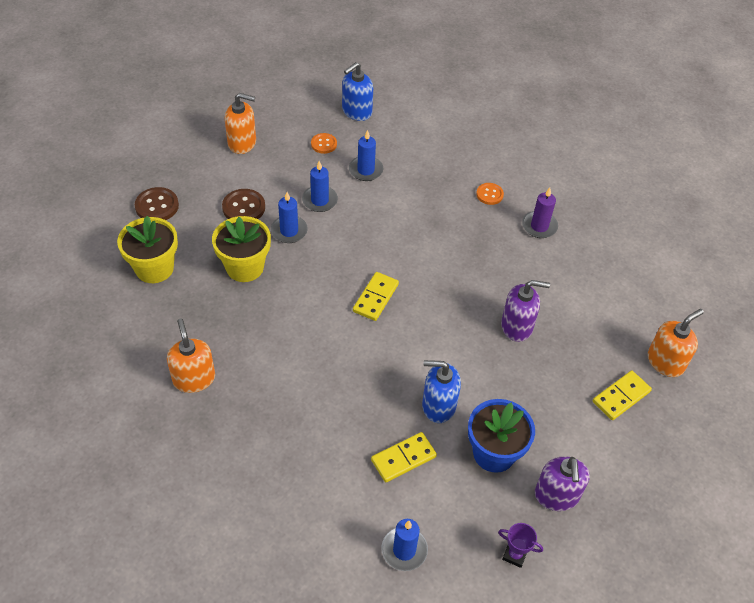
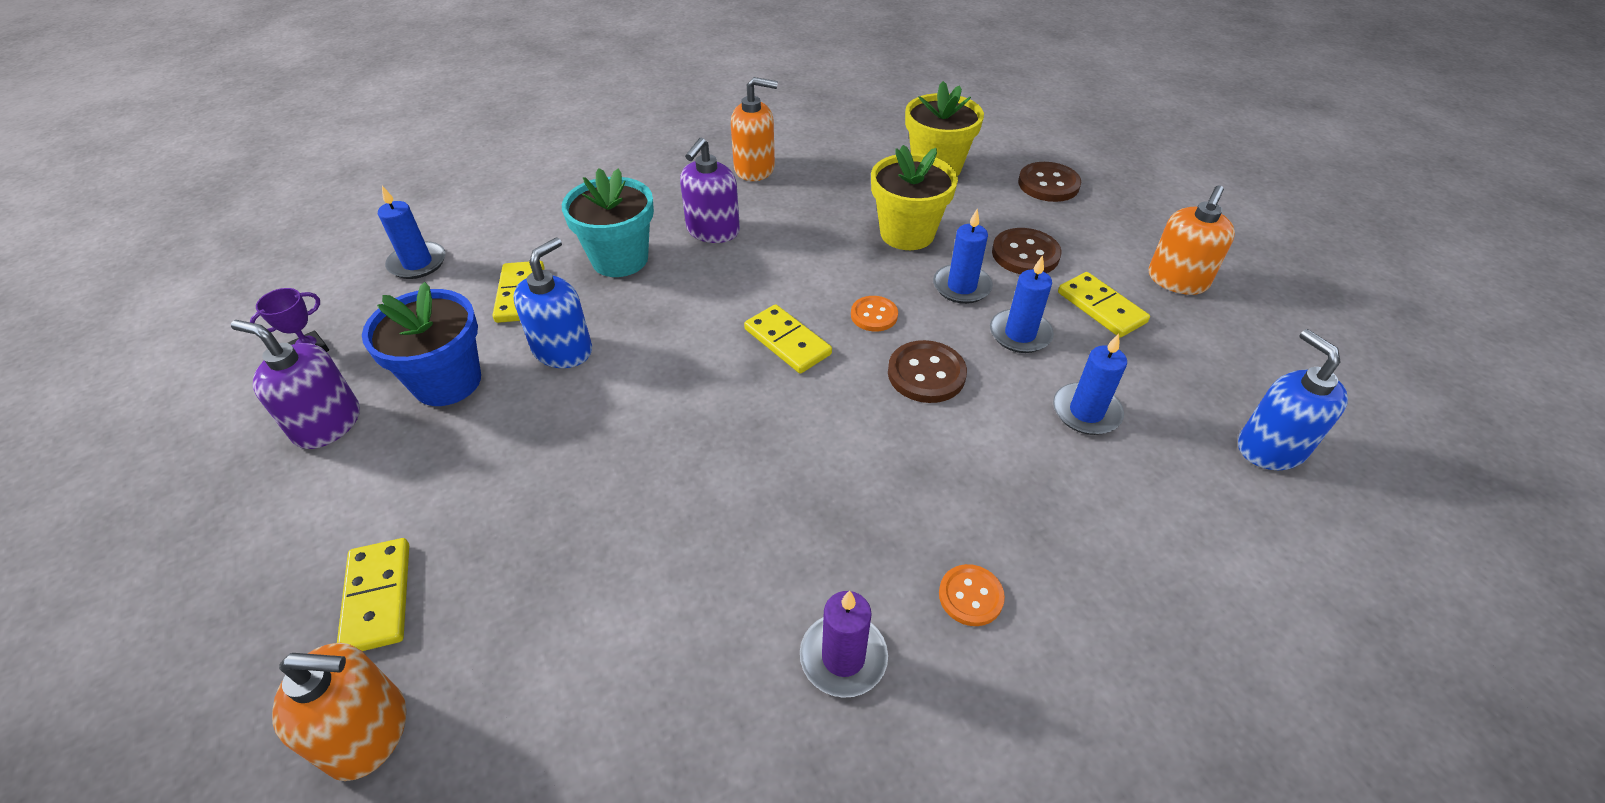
camera: 115 degrees right, 5 degrees down
(281, 171) = (1101, 307): none -> yellow domino
(324, 144) = (1167, 374): orange button -> orange button (874, 315)
(341, 417) = (620, 259): none -> turquoise flower pot
(370, 232) = (926, 374): none -> brown button
(517, 326) = (625, 500): purple soap dispenser -> purple soap dispenser (713, 231)
(665, 362) = (368, 732): orange soap dispenser -> orange soap dispenser turned 75 degrees counterclockwise

